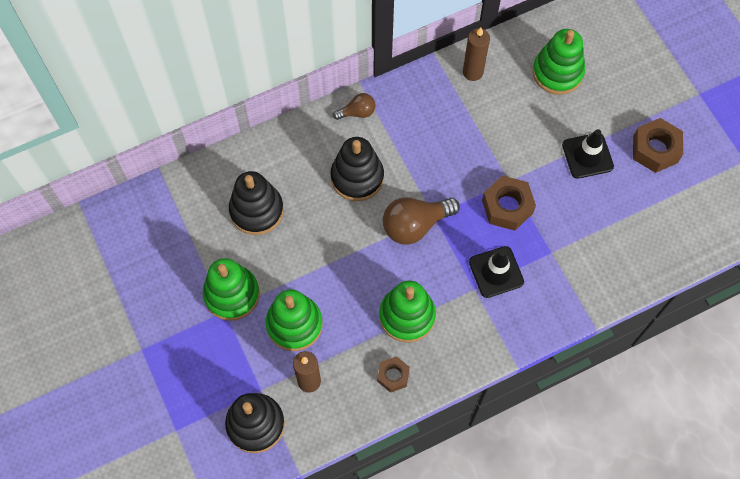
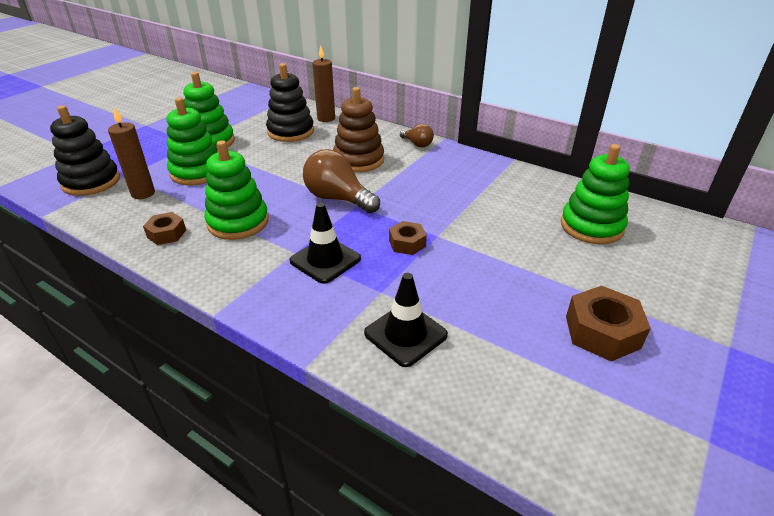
camera: 60 degrees right, 30 degrees down
(357, 177) = (358, 160): black stacking toy -> brown stacking toy
(472, 72) = (523, 181): brown candle -> brown candle (326, 118)
(507, 207) = (407, 243): brown nut -> brown nut, size x0.62
(587, 156) = (526, 278): black traffic cone -> black traffic cone (405, 334)

